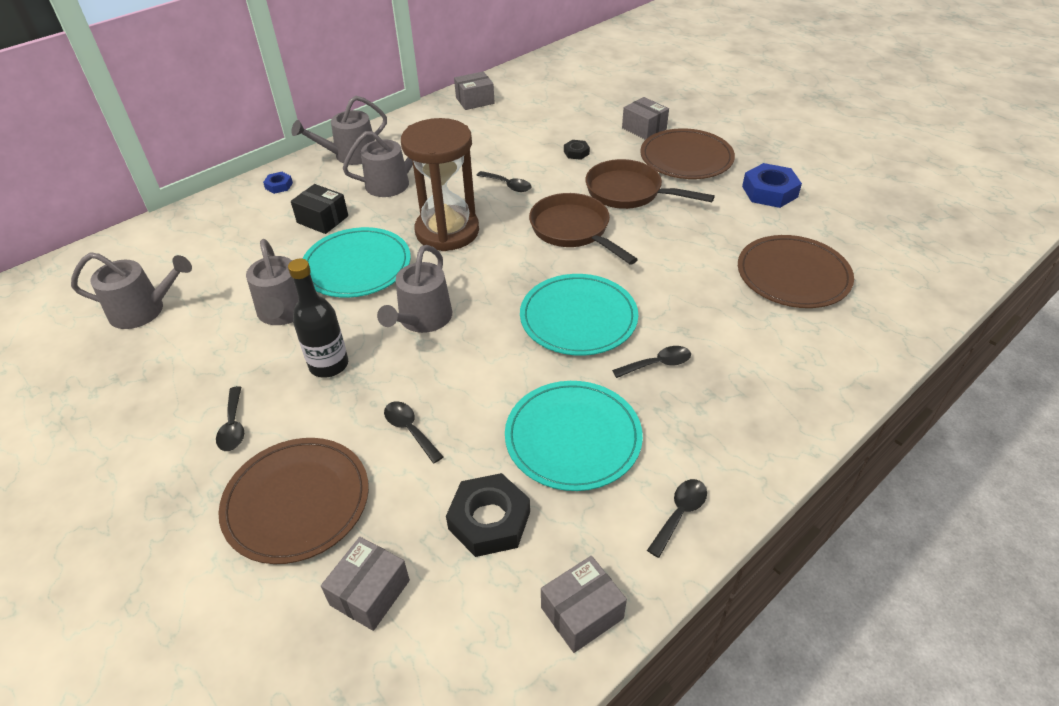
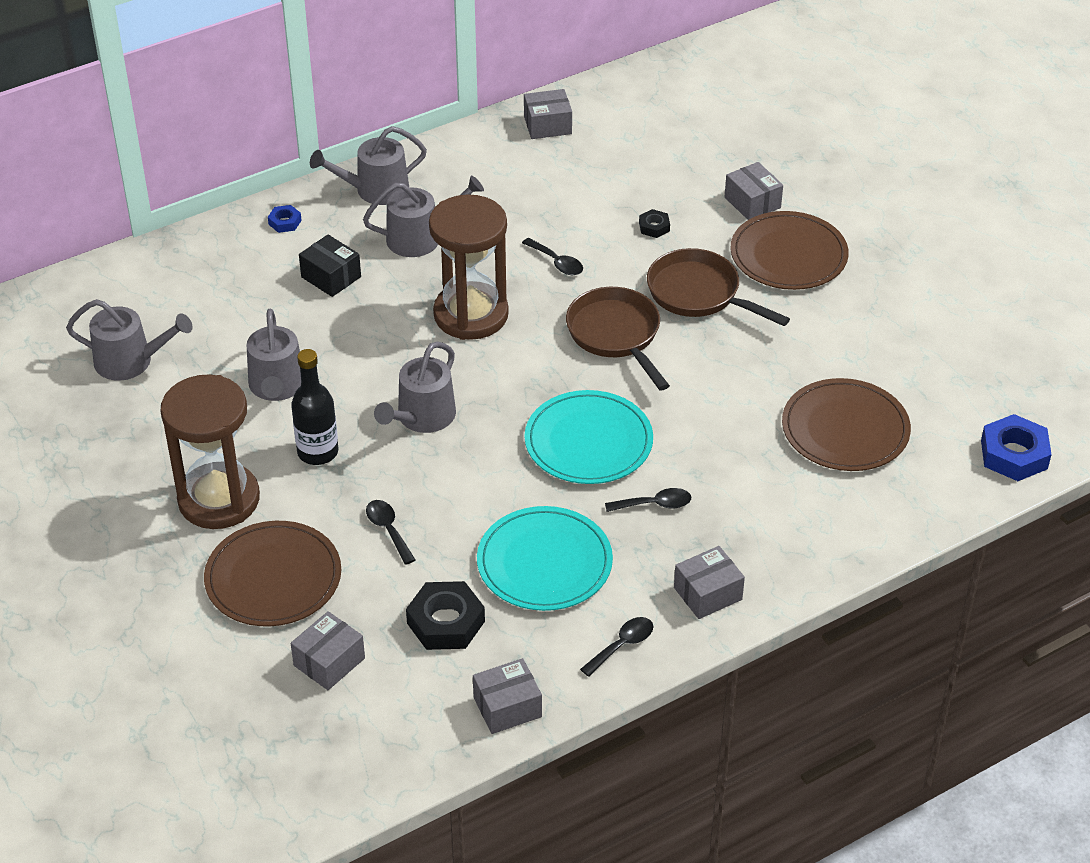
camera: 10 degrees right, 0 degrees up
(233, 426) = (219, 499): black spoon -> brown hourglass
(357, 266) = (362, 343): turquoise plate -> none
(742, 442) = (708, 593): none -> grey box
(769, 192) = (870, 319): blue nut -> blue nut (1014, 454)

